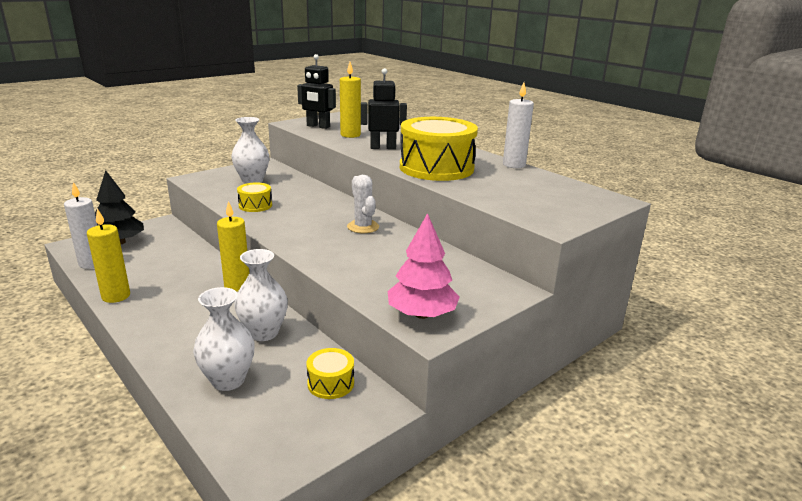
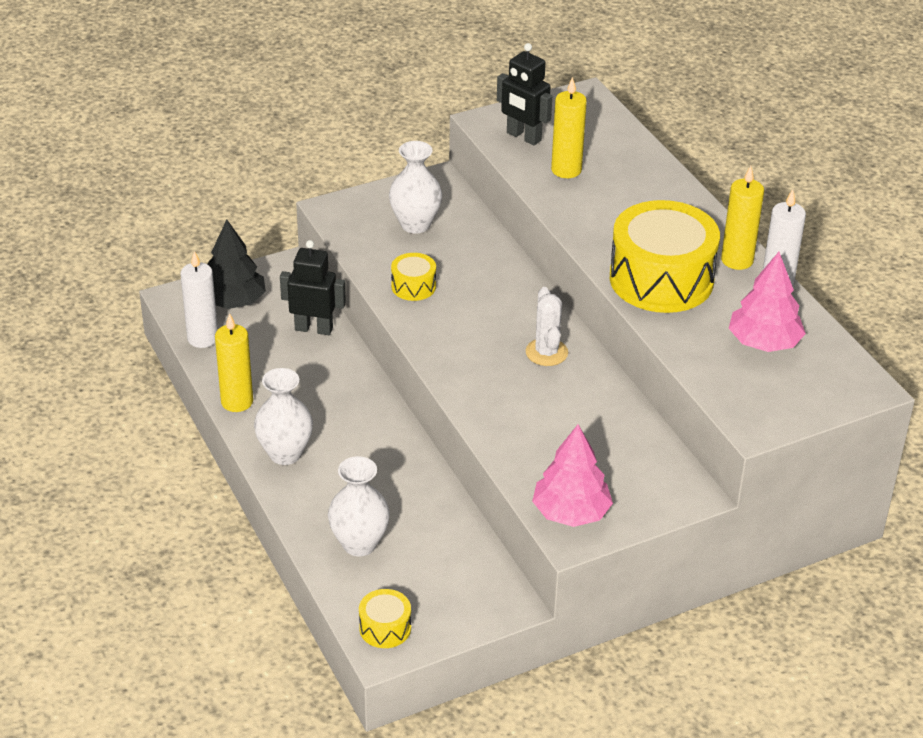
camera: 15 degrees right, 15 degrees up
(237, 285) = (379, 406): yellow candle -> yellow candle (737, 260)
(263, 333) = (403, 486): white vase -> white vase (285, 453)
(331, 383) = (465, 566): yellow drum -> yellow drum (385, 628)
(383, 147) = (604, 214): black robot -> black robot (314, 328)
(526, 187) = (764, 343): none -> pink tree

